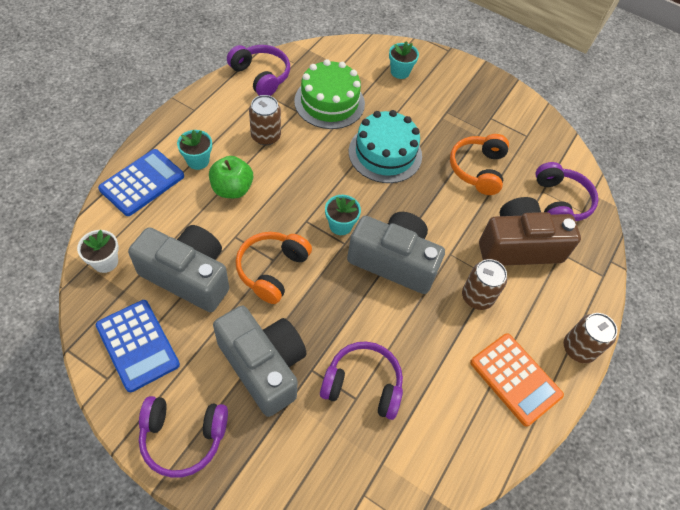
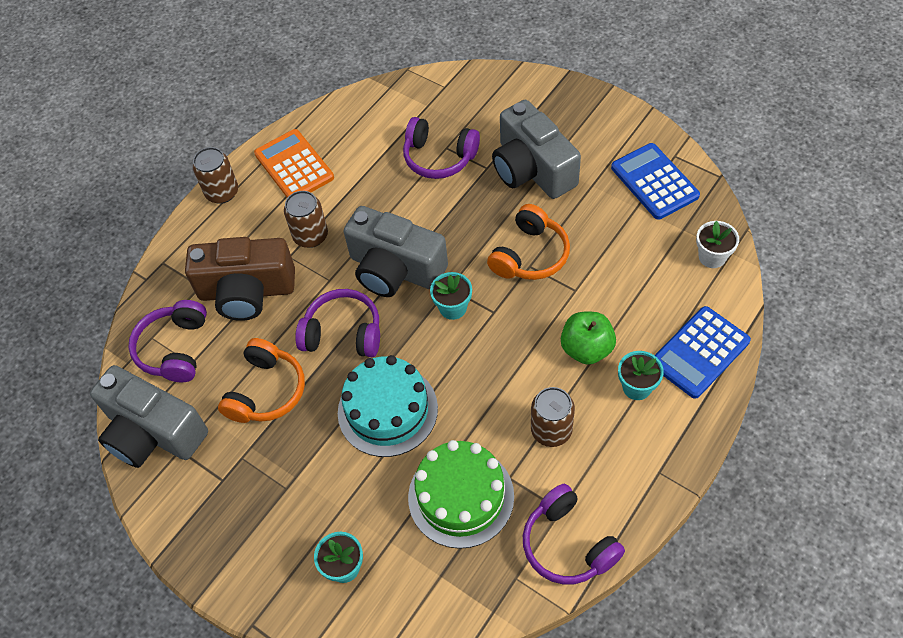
camera: 165 degrees left, 0 degrees up
(183, 437) = (596, 117): purple headphones -> purple headphones (343, 333)
(188, 276) = (619, 245): grey camera -> grey camera (153, 432)

